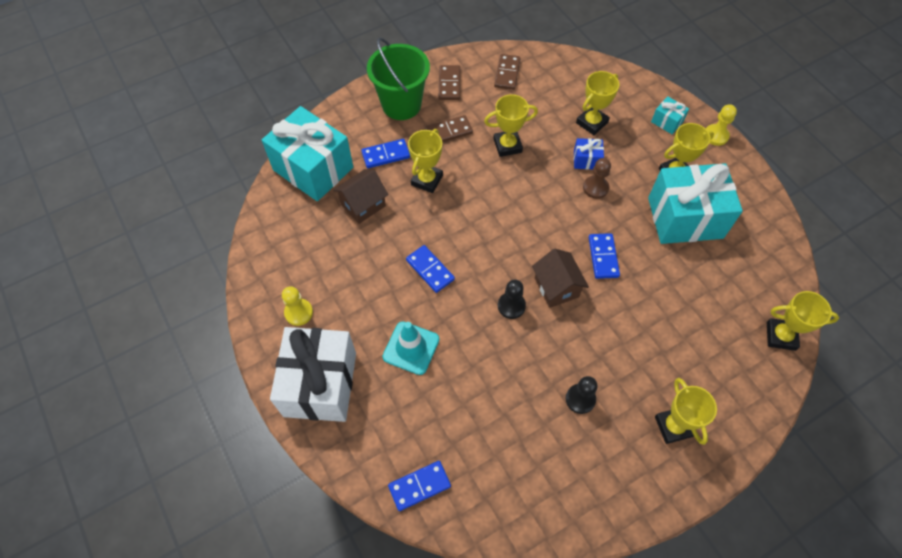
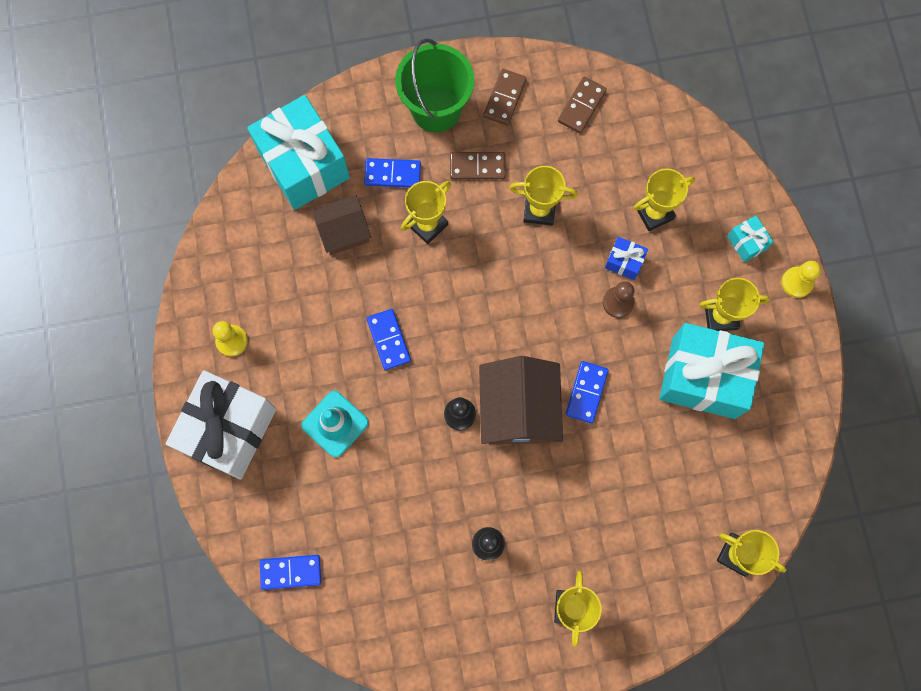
camera: 20 degrees right, 15 degrees up
(556, 287) = (518, 410): brown house -> brown house, size x1.61

